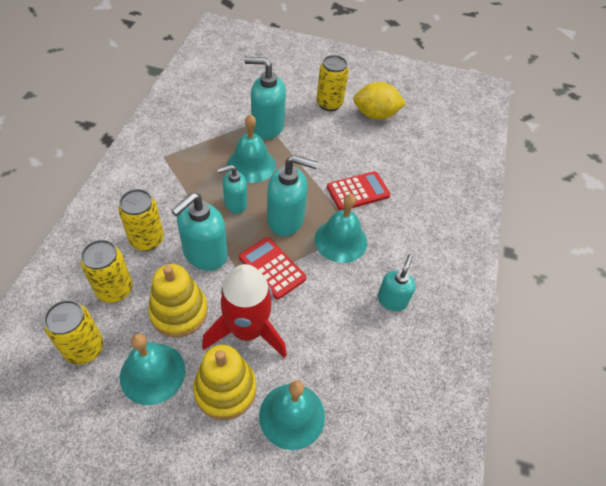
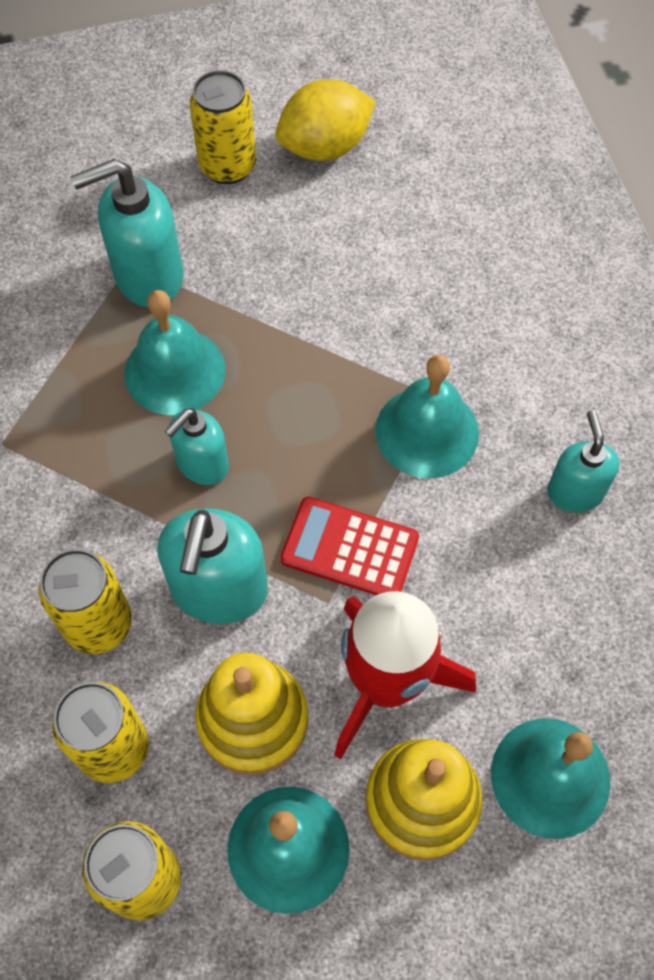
camera: 25 degrees left, 10 degrees up
(286, 219) = (310, 445): turquoise soap dispenser -> none
(358, 191) = (394, 321): red calculator -> none

